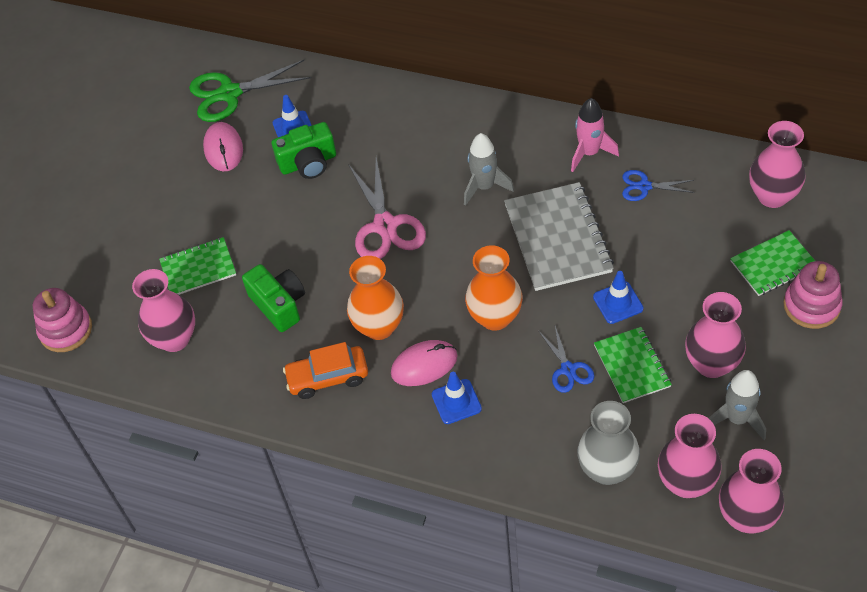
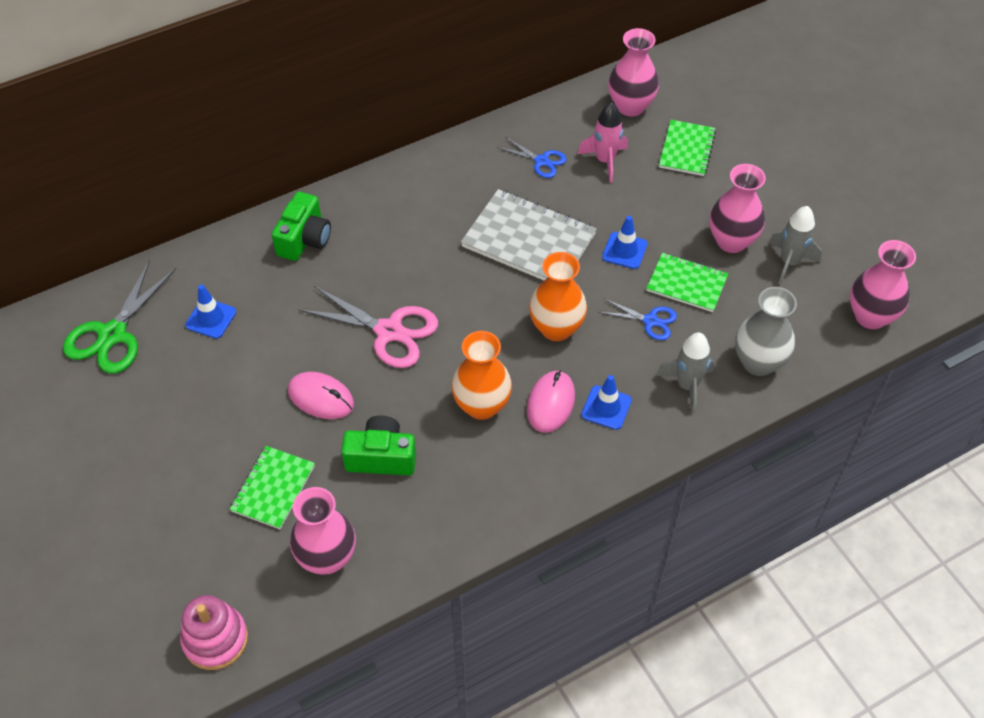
camera: 55 degrees left, 0 degrees up
(223, 149) = (167, 381): pink mouse -> pink mouse (321, 397)
(308, 163) = (261, 334): green camera -> green camera (304, 239)
(328, 377) = (492, 474): orange car -> none
(484, 187) = (428, 245): grey rocket -> grey rocket (687, 386)
(589, 153) = (474, 166): pink rocket -> pink rocket (605, 161)
(644, 186) = (541, 161): blue scissors -> blue scissors turned 105 degrees counterclockwise
(686, 482) = (812, 327): pink vase -> none
(811, 306) = (741, 157): pink stacking toy -> none

